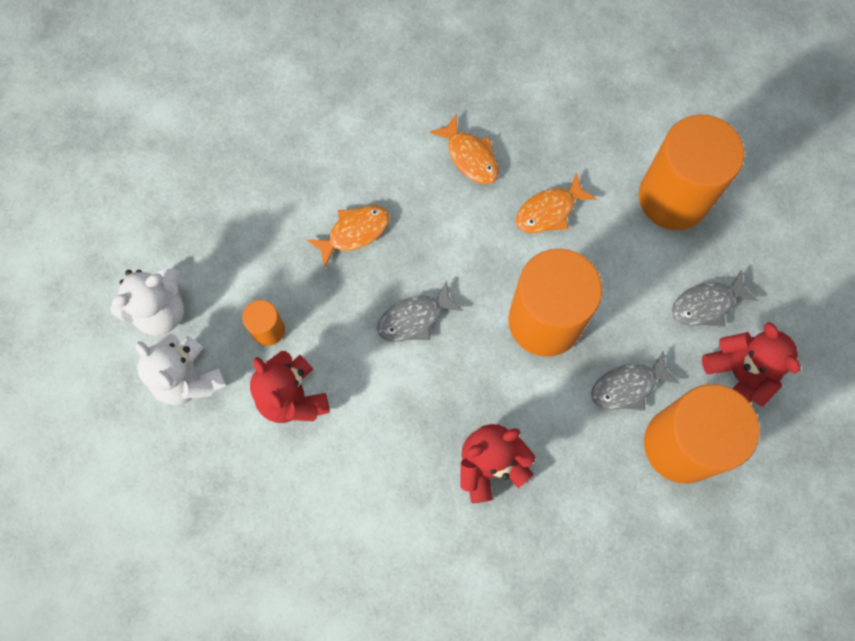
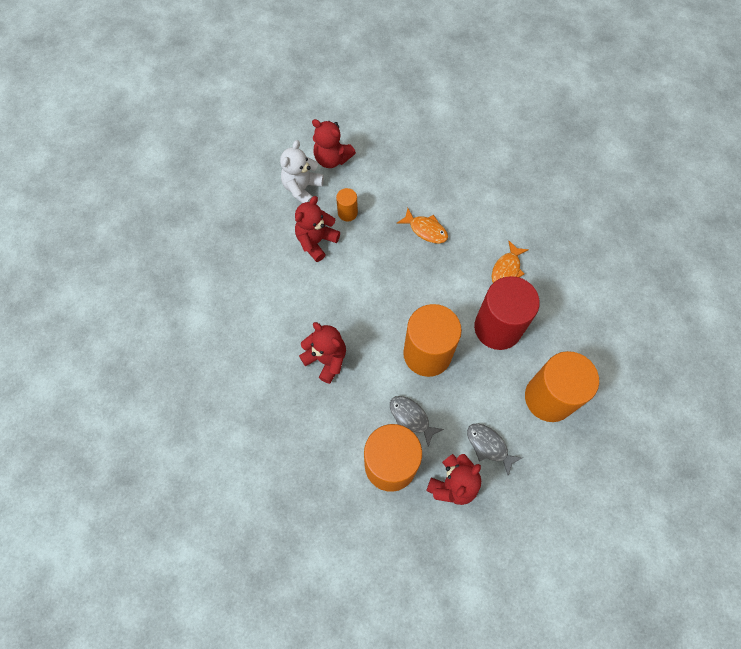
camera: 65 degrees right, 5 degrees down
(160, 310) = (332, 158): white teddy bear -> red teddy bear
(414, 318) = (391, 282): grey fish -> none
(549, 211) = (498, 327): orange fish -> red cylinder

